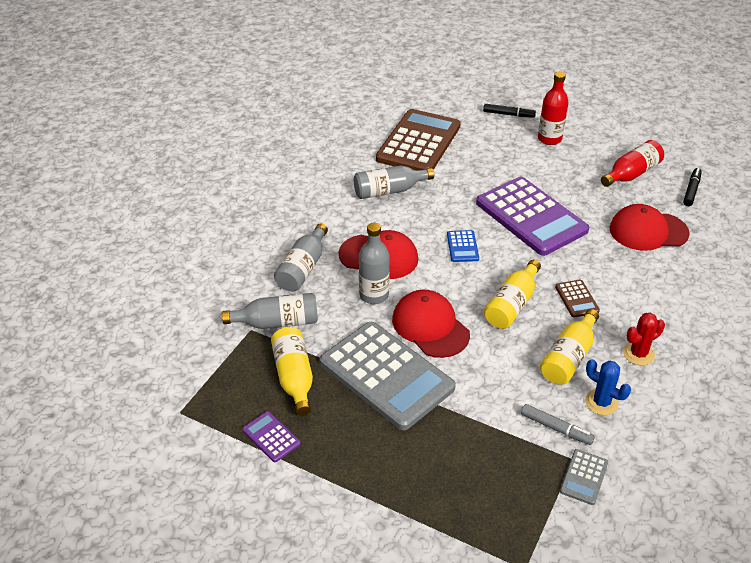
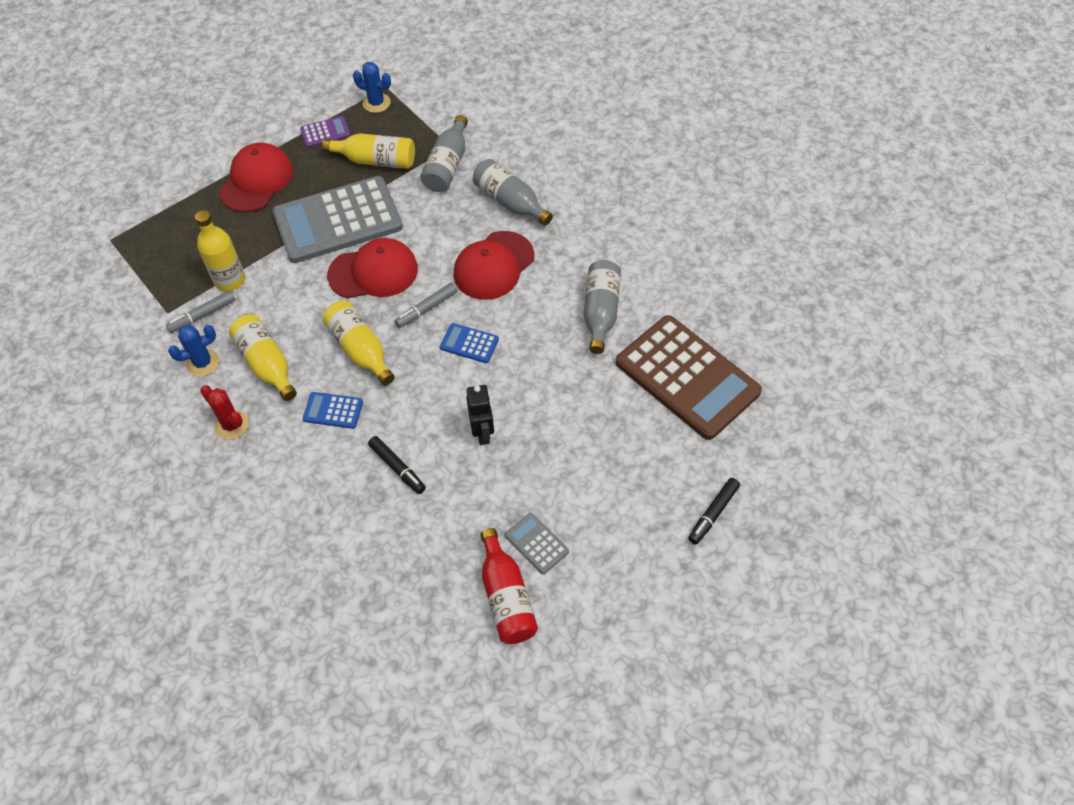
camera: 115 degrees right, 15 degrees up
(209, 410) = (376, 103): none -> blue cactus
(374, 295) = (440, 244): grey bottle -> none
(446, 280) = (427, 309): none -> grey marker
(504, 427) = (229, 280): none -> yellow bottle
(531, 217) = (483, 433): purple calculator -> black robot
(549, 139) = (631, 536): red bottle -> none
(576, 299) = (333, 410): brown calculator -> blue calculator
(584, 477) = (147, 311): grey calculator -> grey calculator (536, 543)
(638, 354) = (231, 425): red cactus -> red cactus turned 45 degrees counterclockwise
(648, 231) = (390, 547): red cap -> red cap (256, 180)
(691, 190) = (435, 654): black marker -> black marker (397, 468)

